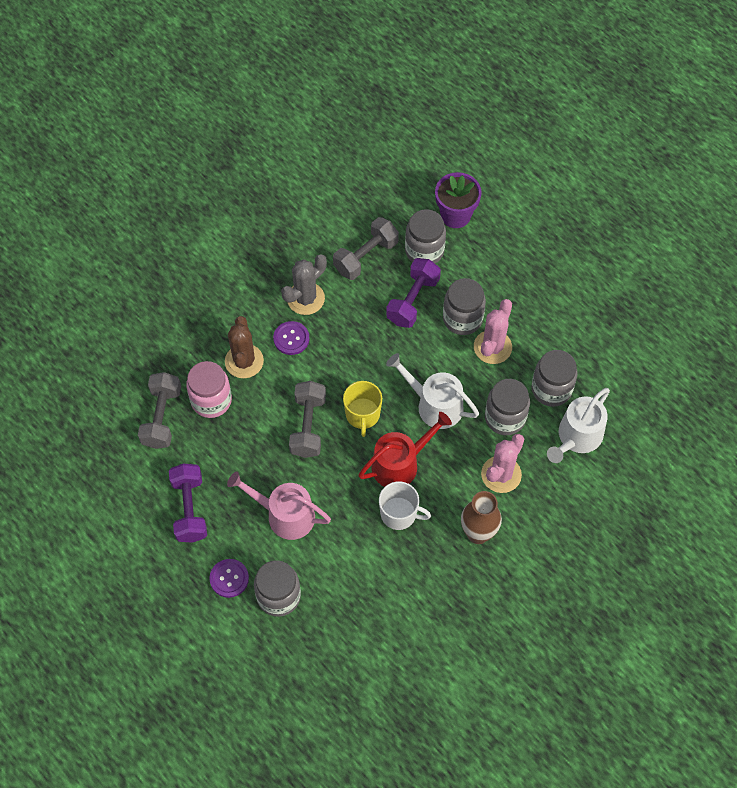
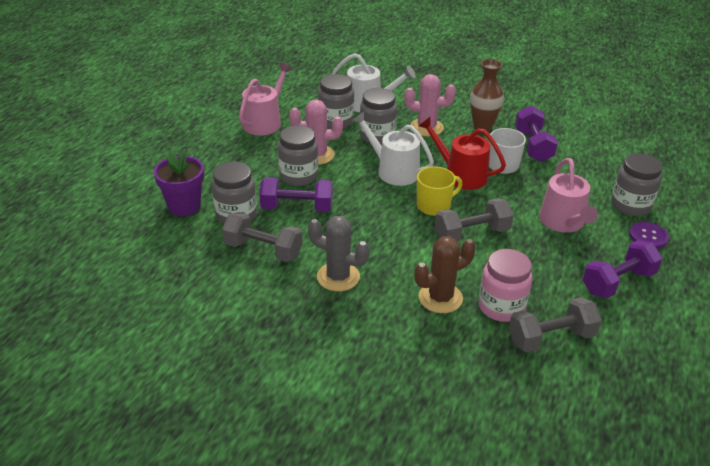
camera: 115 degrees left, 25 degrees down
(291, 338) = (391, 272): purple button -> none
(419, 566) = (533, 146): none -> purple dumbbell
(434, 405) = (393, 171): white watering can -> white watering can turned 120 degrees clockwise
(576, 321) = (265, 122): none -> pink watering can

